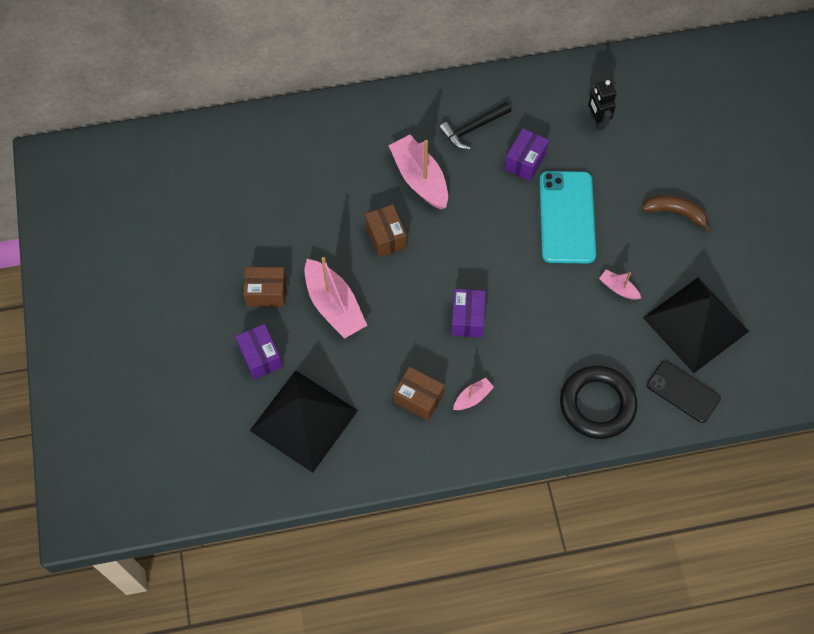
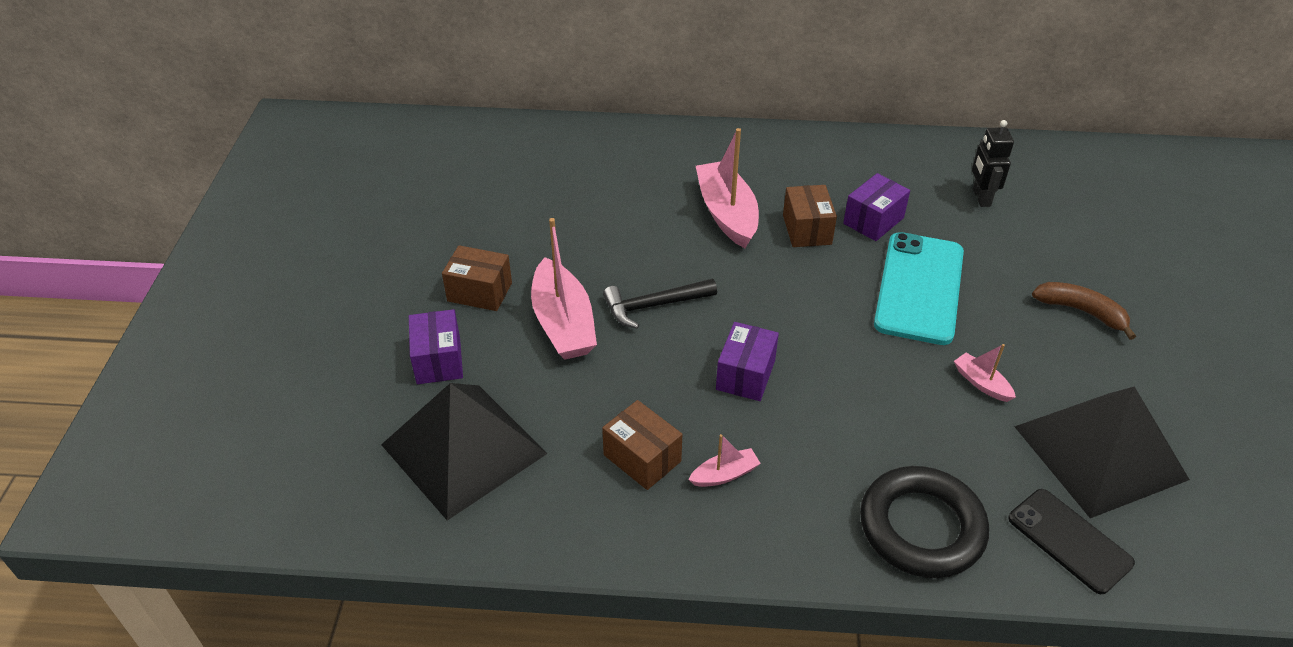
camera: 15 degrees right, 20 degrees down
(386, 237) = (661, 264): brown box -> brown box (807, 229)
(473, 128) = (812, 178): black hammer -> black hammer (654, 306)

